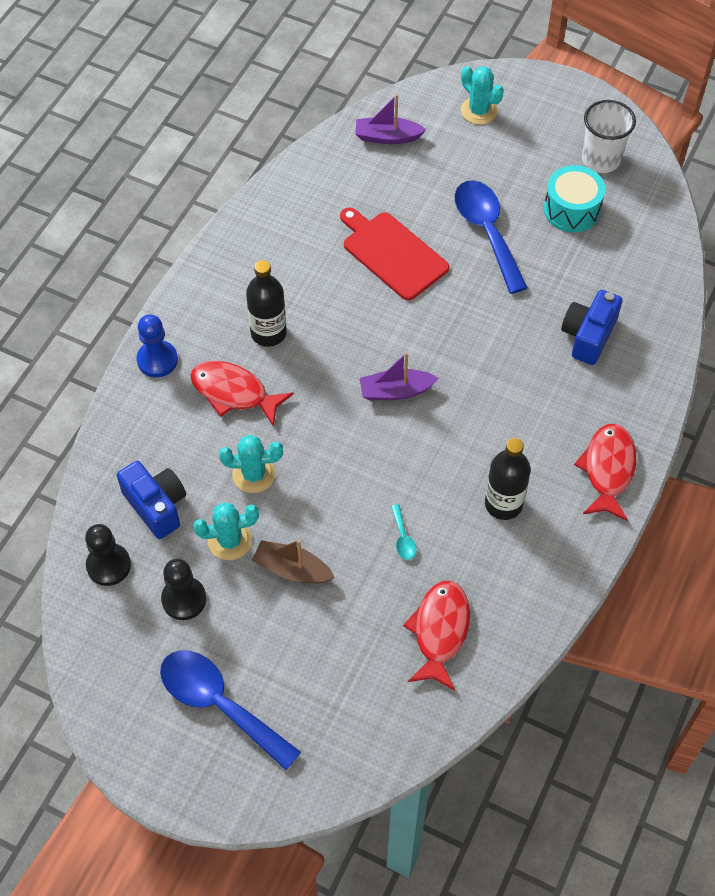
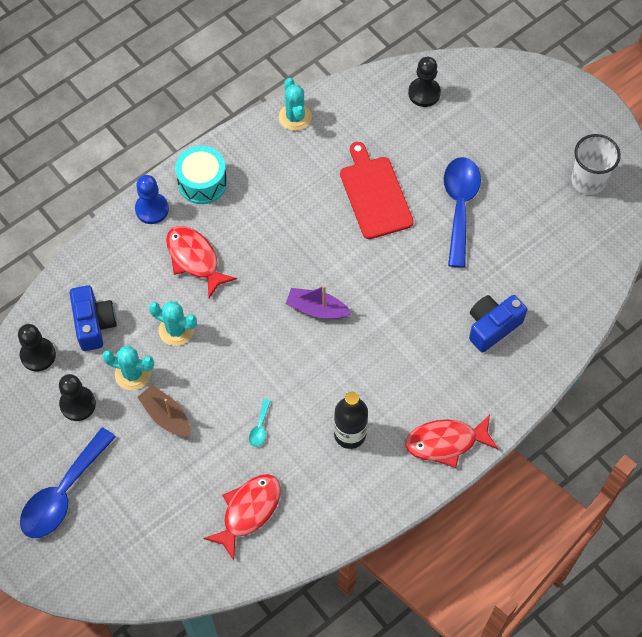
camera: 25 degrees right, 5 degrees up
(219, 704) = (63, 493): blue spoon -> blue spoon turned 120 degrees counterclockwise
(268, 333) = (245, 221): black bottle -> none
(387, 137) = (424, 93): purple boat -> black pawn
(479, 111) = (511, 99): turquoise cactus -> turquoise cactus (295, 117)
(571, 210) = (539, 215): turquoise drum -> turquoise drum (202, 182)
(608, 470) = (446, 442): red fish -> red fish turned 135 degrees counterclockwise

